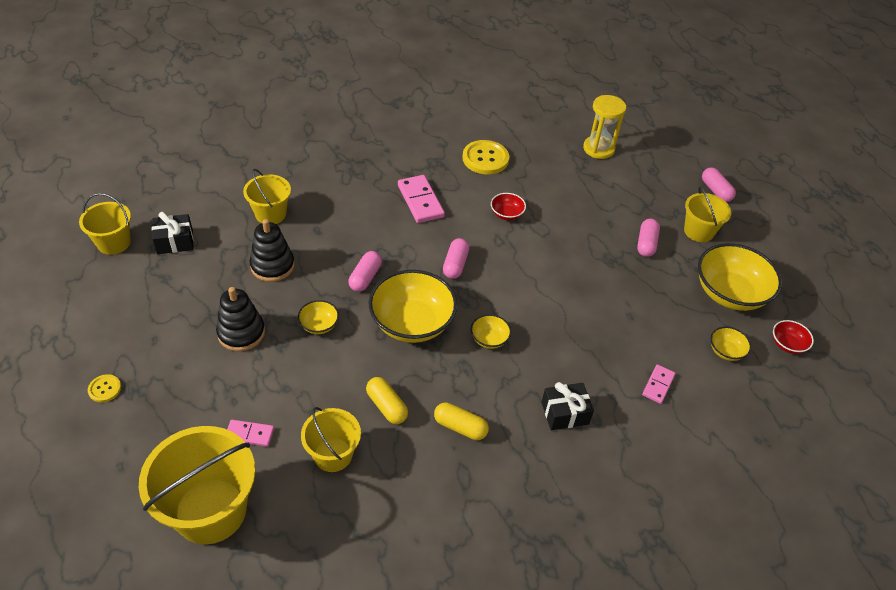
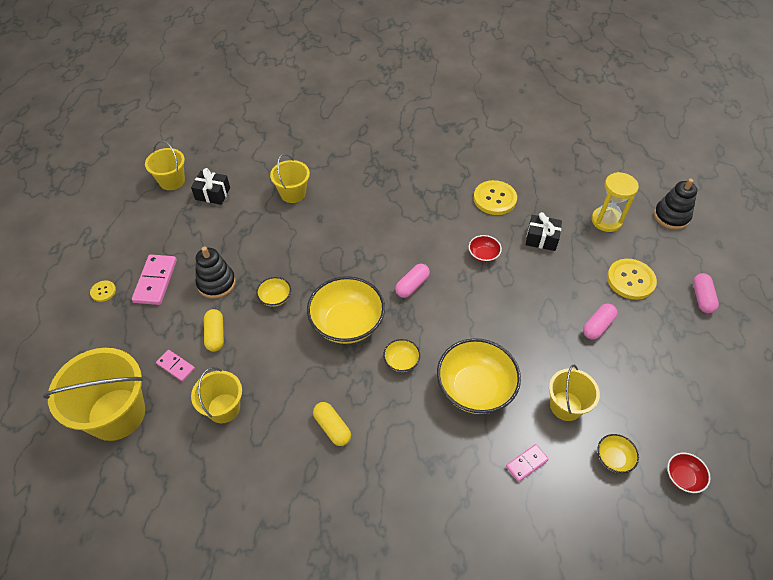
camera: 30 degrees right, 5 degrees up
(272, 266) = (269, 237): black stacking toy -> black stacking toy (671, 216)
(365, 277) = (333, 271): pink capsule -> none
(386, 406) = (286, 385): yellow capsule -> yellow capsule (215, 335)
(420, 201) = (416, 220): pink domino -> pink domino (156, 281)
(565, 413) = (426, 453): black gift -> black gift (541, 239)
(650, 194) = (630, 280): none -> yellow button
(698, 231) = (658, 332): yellow bucket -> yellow bucket (566, 406)
(729, 293) = (653, 404): yellow bowl -> yellow bowl (475, 388)

